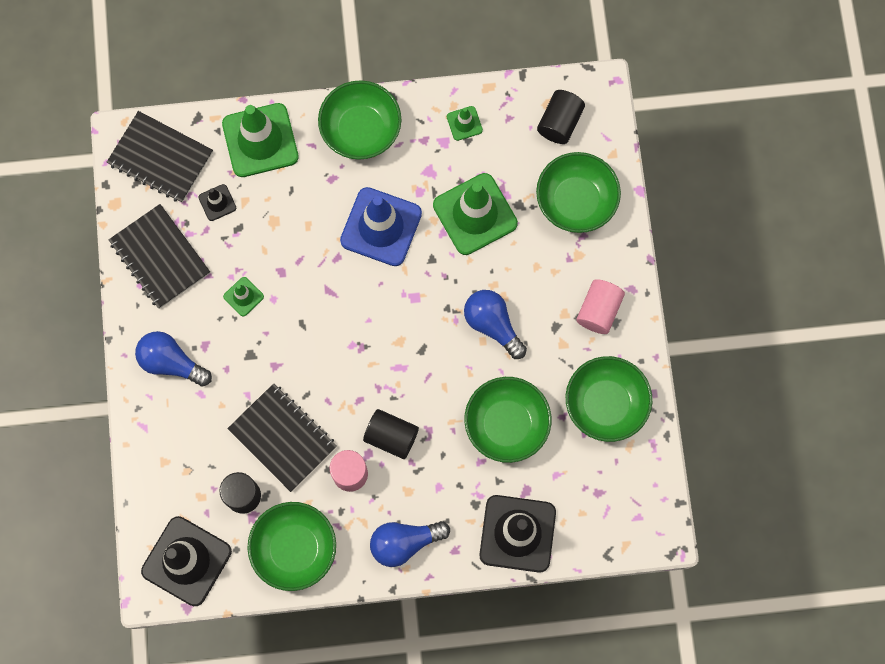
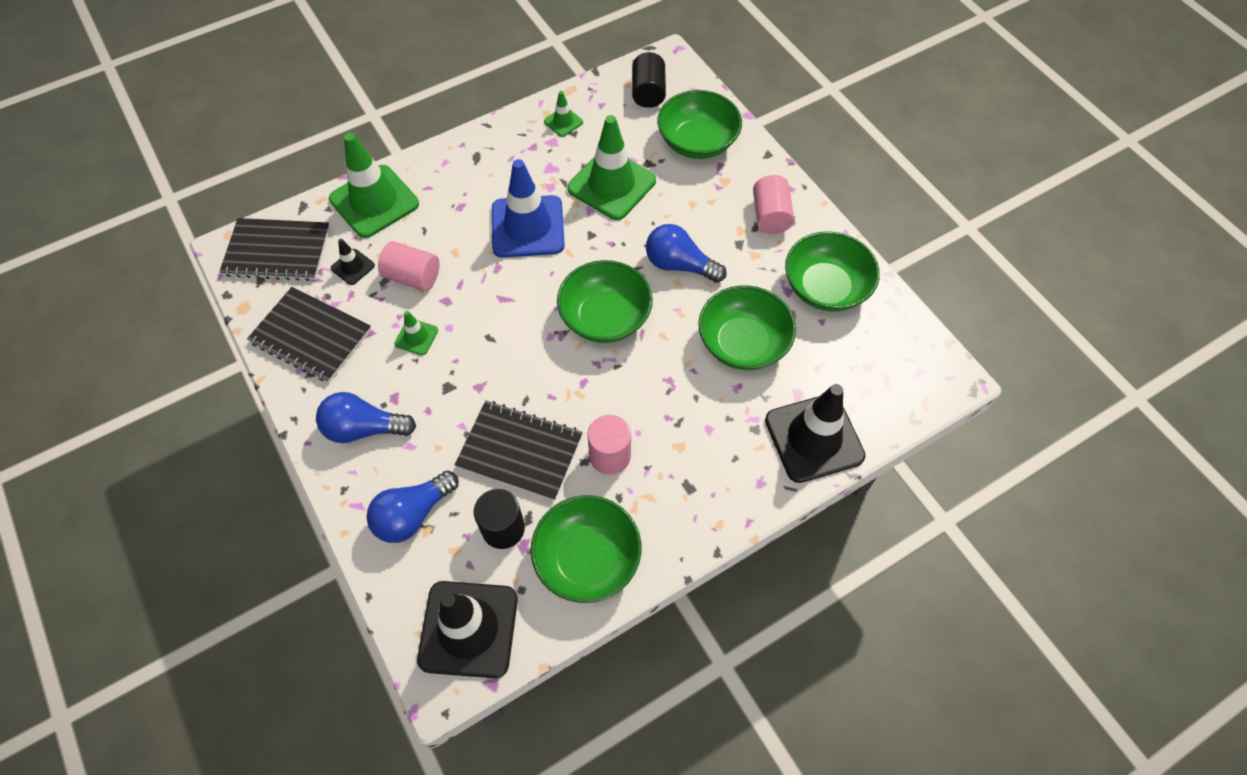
camera: 25 degrees left, 15 degrees down
(263, 235) = (413, 277): none -> pink cylinder
(361, 129) = (469, 159): green bowl -> green bowl (605, 317)
(391, 436) = (634, 402): black cylinder -> none
(404, 542) = (703, 499): blue light bulb -> blue light bulb (413, 514)

